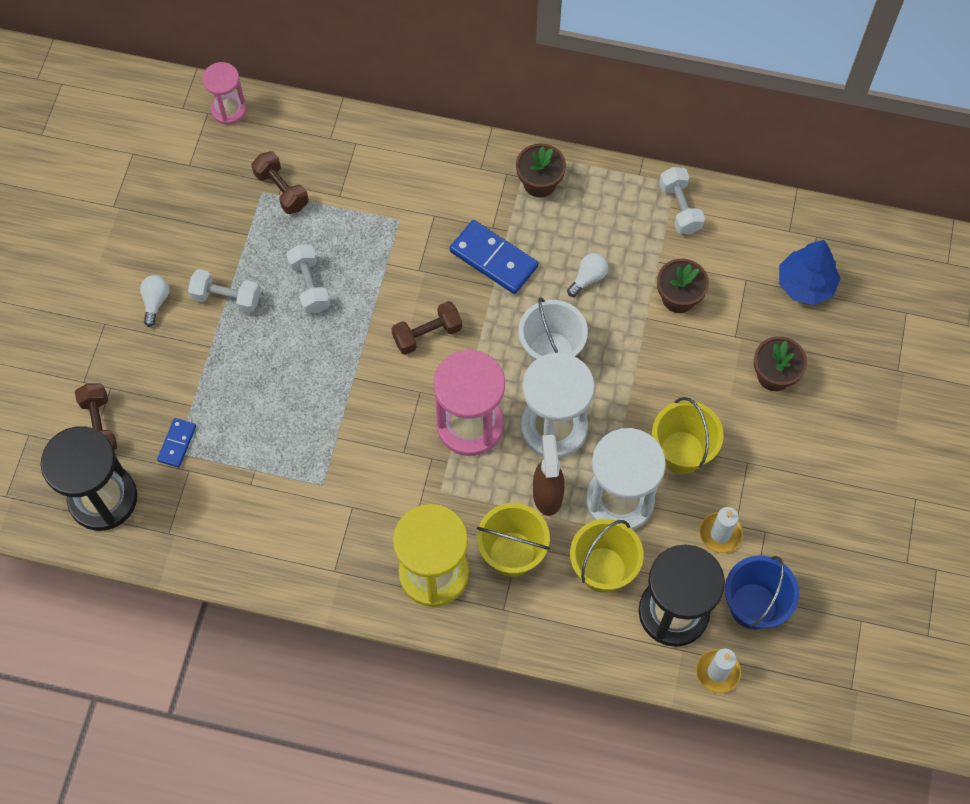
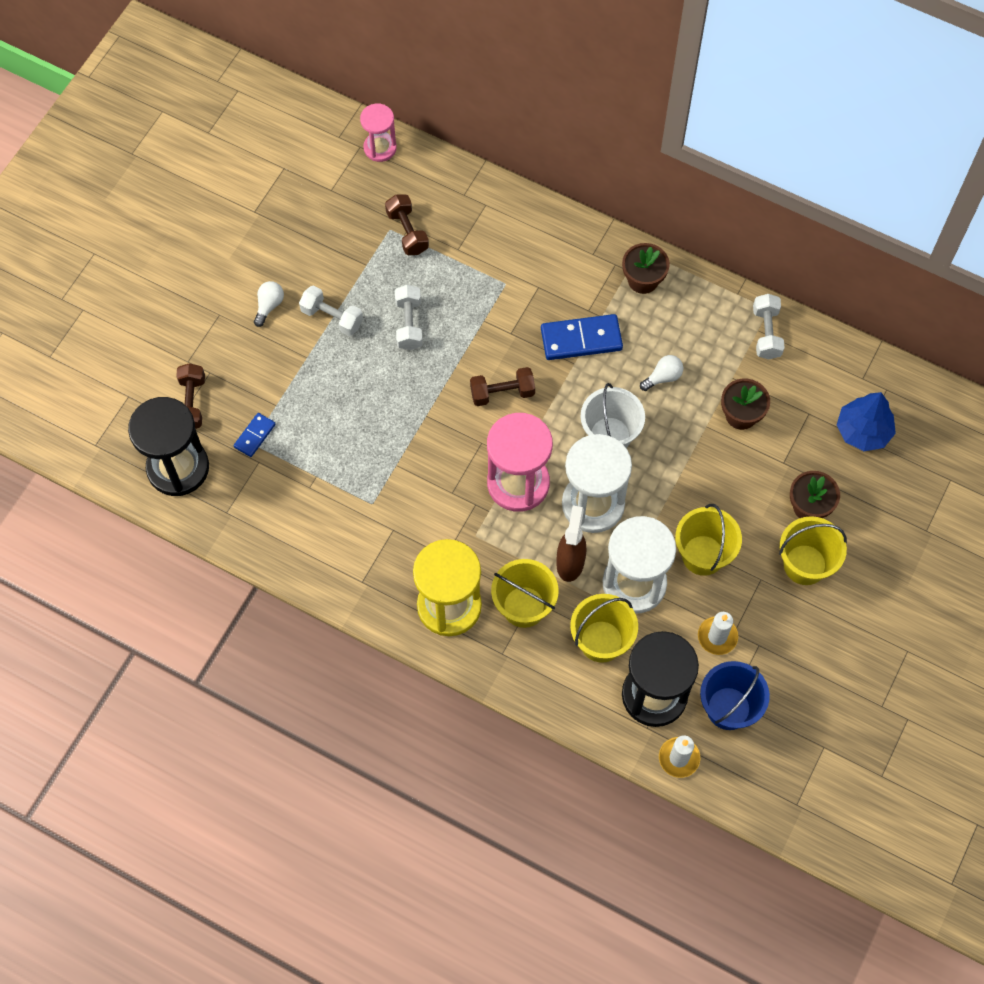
camera: 15 degrees right, 0 degrees up
(493, 259) = (581, 339): blue domino -> blue domino turned 60 degrees counterclockwise
(787, 436) = (805, 564): none -> yellow bucket

